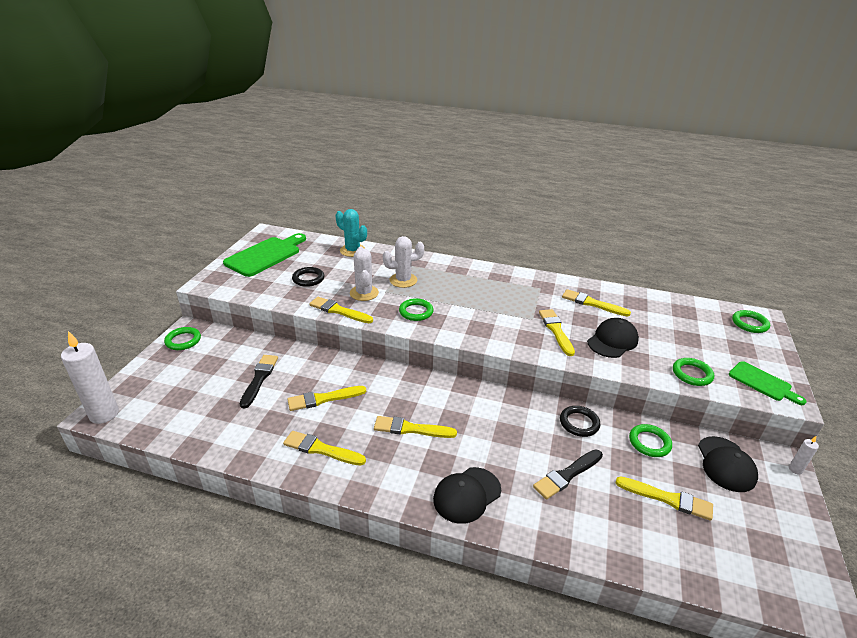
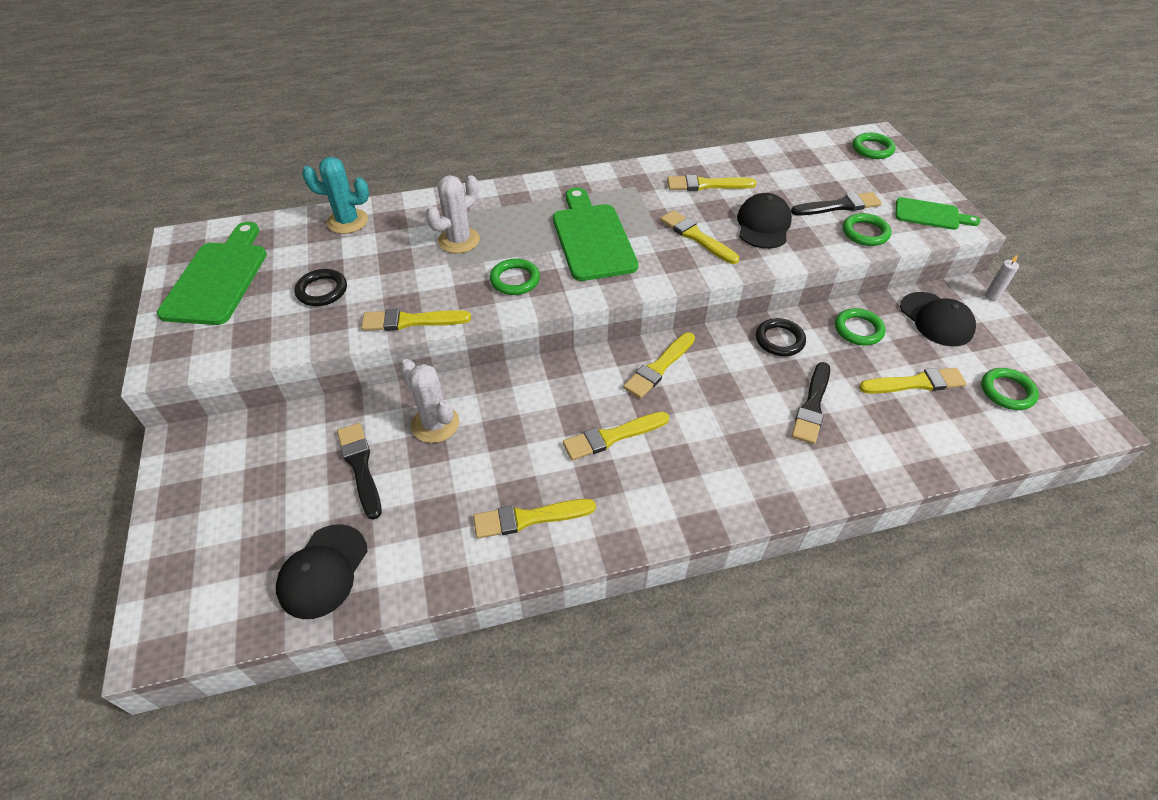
camera: 30 degrees left, 15 degrees up
(104, 414) = (167, 637): white candle -> none
(183, 341) = (187, 466): green ring -> green ring (1007, 391)
(323, 399) = (473, 451): yellow brush -> yellow brush (659, 367)
(364, 293) = (422, 280): white cactus -> white cactus (435, 424)
(467, 495) = (735, 483): black cap -> black cap (323, 571)
(484, 307) = (592, 238): none -> green cutting board
(685, 350) = (839, 206): none -> black brush

